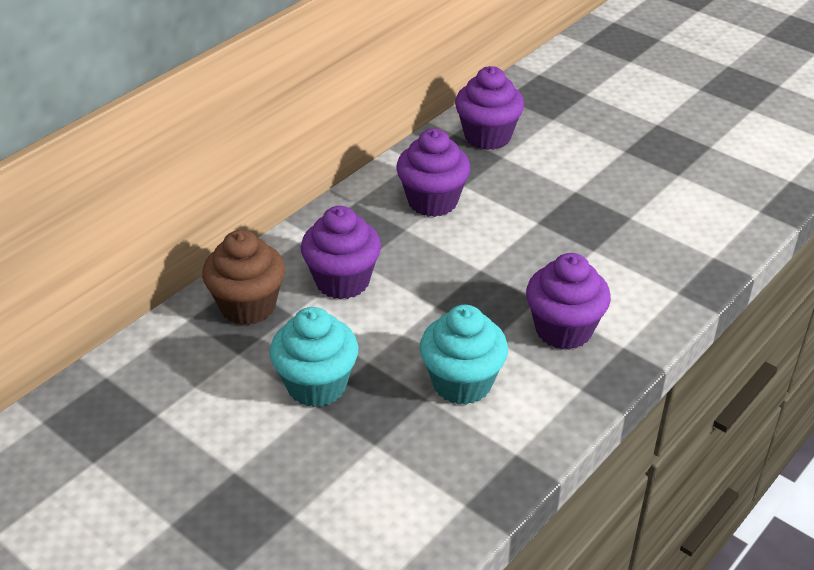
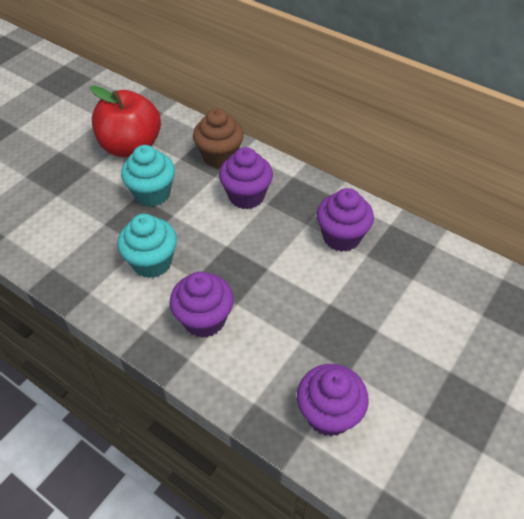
camera: 85 degrees right, 10 degrees up
(191, 416) = (131, 147): none -> red apple
(487, 136) = (437, 267): purple cupcake -> purple cupcake (328, 414)

